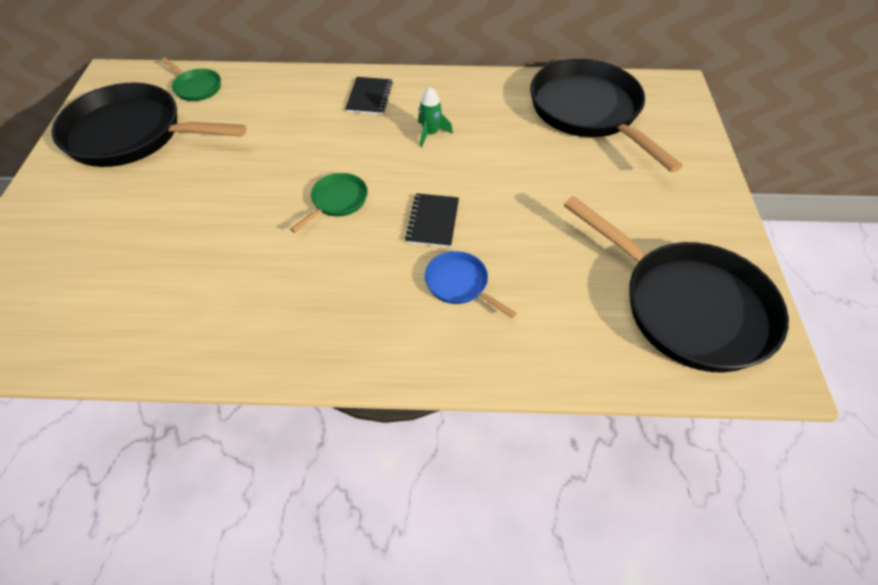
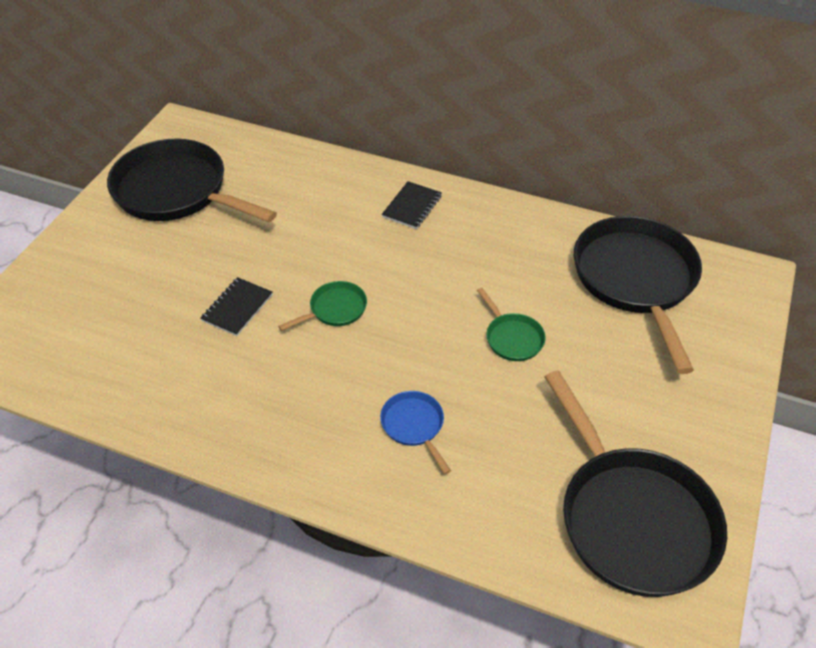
camera: 20 degrees right, 5 degrees down
(196, 87) = (251, 155): green pan -> green pan (512, 338)
(430, 134) = (456, 262): green rocket -> none
(433, 221) = (416, 355): black notebook -> black notebook (237, 308)

